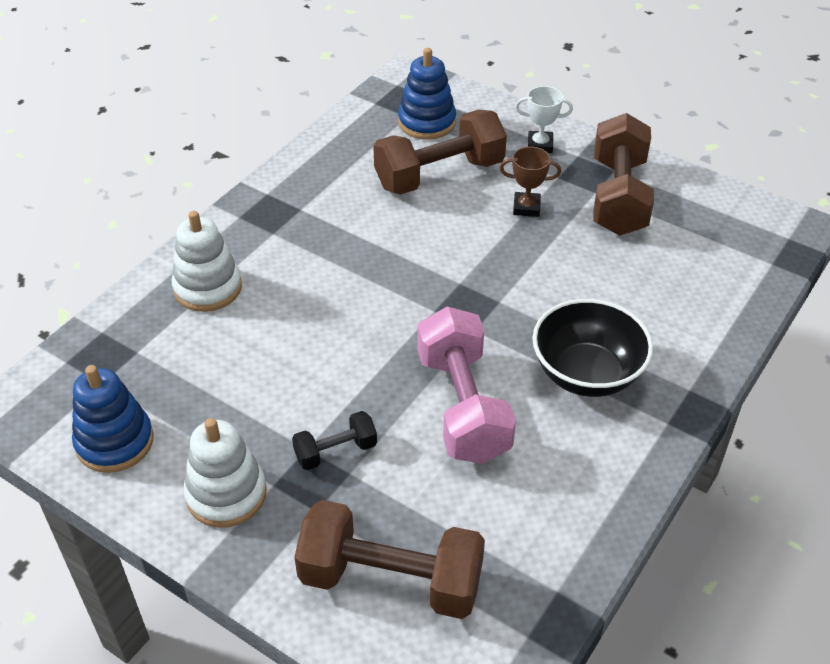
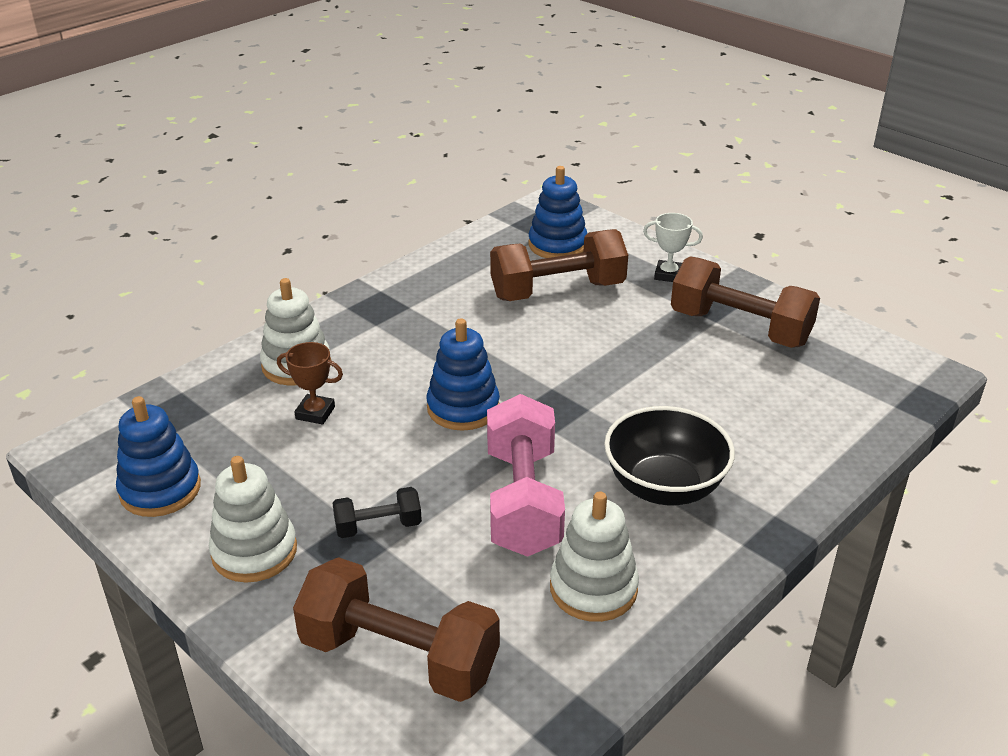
camera: 10 degrees right, 10 degrees down
(382, 315) = (463, 408): none -> blue stacking toy
(526, 207) = (639, 328): brown trophy -> brown trophy (315, 413)
(547, 486) = (593, 588): none -> white stacking toy
(618, 197) = (739, 328): brown dumbbell -> brown dumbbell turned 75 degrees counterclockwise

